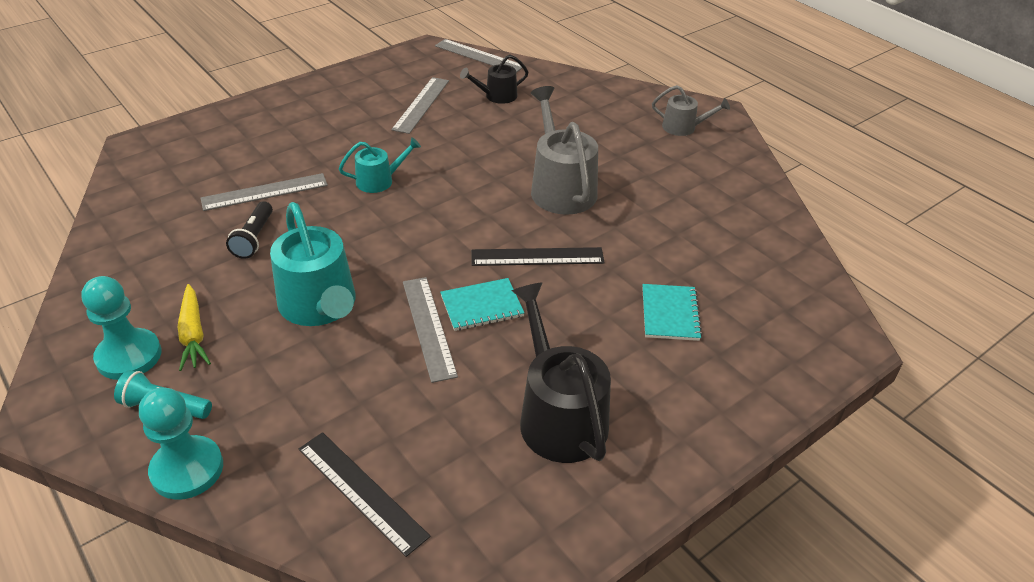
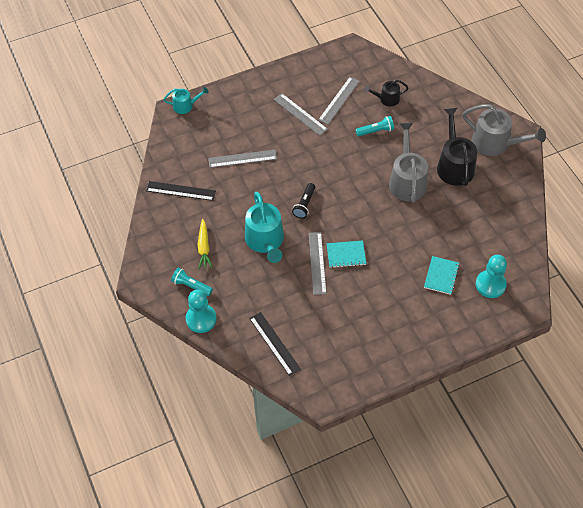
camera: 15 degrees right, 15 degrees up
(129, 356) = (174, 255): turquoise pawn -> turquoise pawn (490, 285)
(254, 238) = (235, 191): black flashlight -> black flashlight (304, 204)
(379, 181) = (305, 160): turquoise watering can -> turquoise watering can (185, 106)
(479, 56) = (383, 59): grey ruler -> grey ruler (300, 114)
(490, 133) = (376, 131): none -> turquoise flashlight
(537, 257) = (381, 228): black ruler -> black ruler (181, 191)
(559, 415) = (369, 323): black watering can -> black watering can (454, 165)
(683, 127) = (495, 143): grey watering can -> grey watering can, size x1.83

